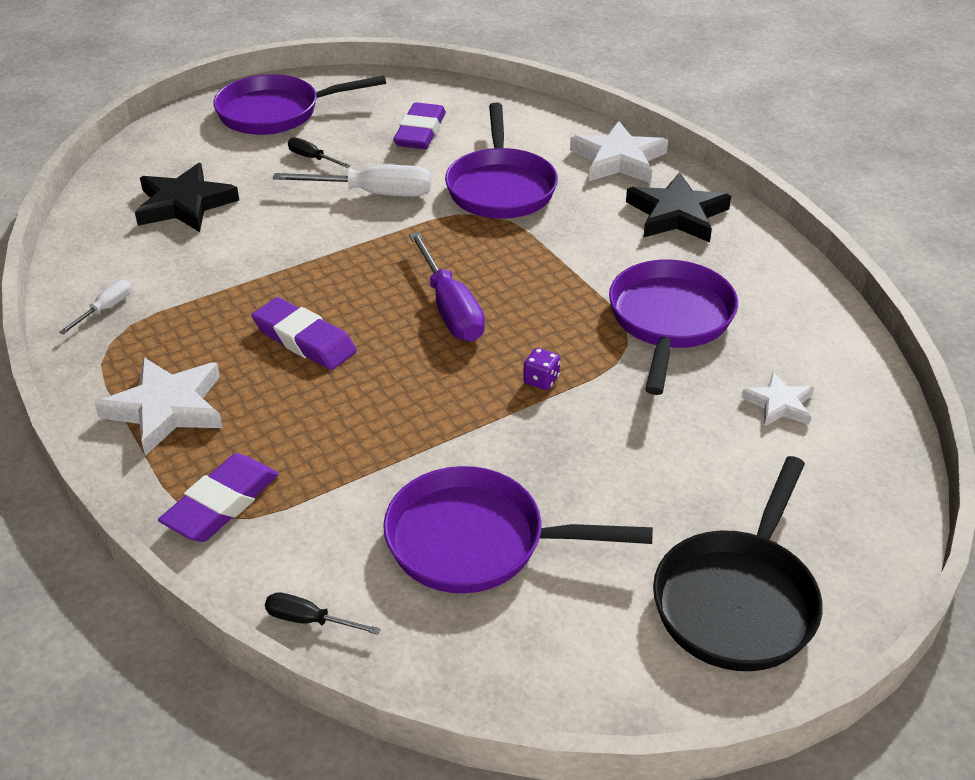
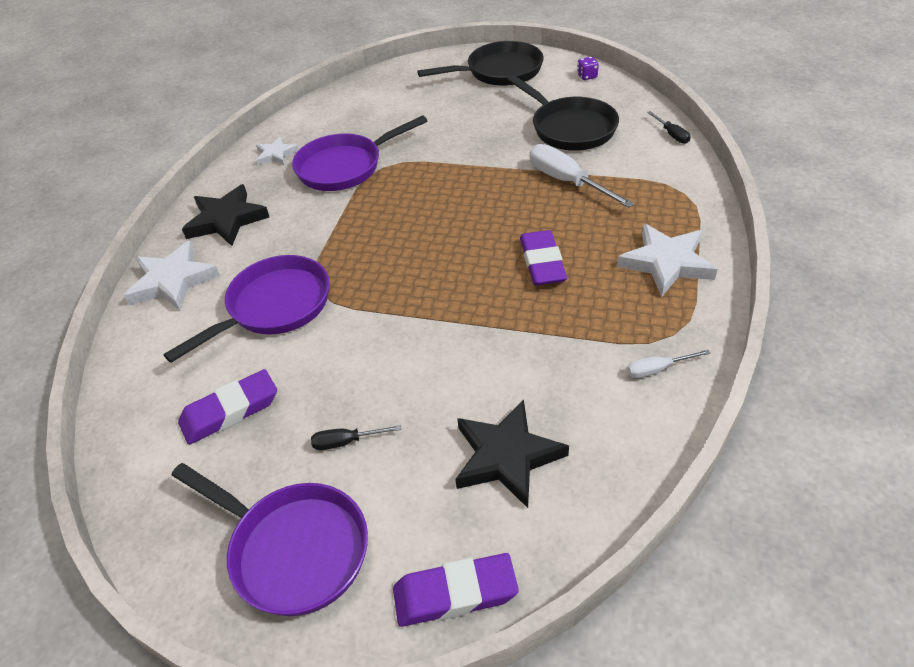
camera: 130 degrees left, 5 degrees up
(221, 504) = (674, 196): purple eraser -> purple eraser (455, 594)
(312, 158) = (346, 442): black screwdriver -> black screwdriver turned 90 degrees clockwise
(373, 194) = (356, 361): white screwdriver -> white screwdriver (567, 182)
(450, 308) = (436, 235): purple screwdriver -> none
(476, 541) = (570, 128): purple pan -> black pan
(541, 380) = (449, 172): purple dice -> purple dice (587, 76)
(779, 404) = (371, 113): white star -> white star (276, 154)

